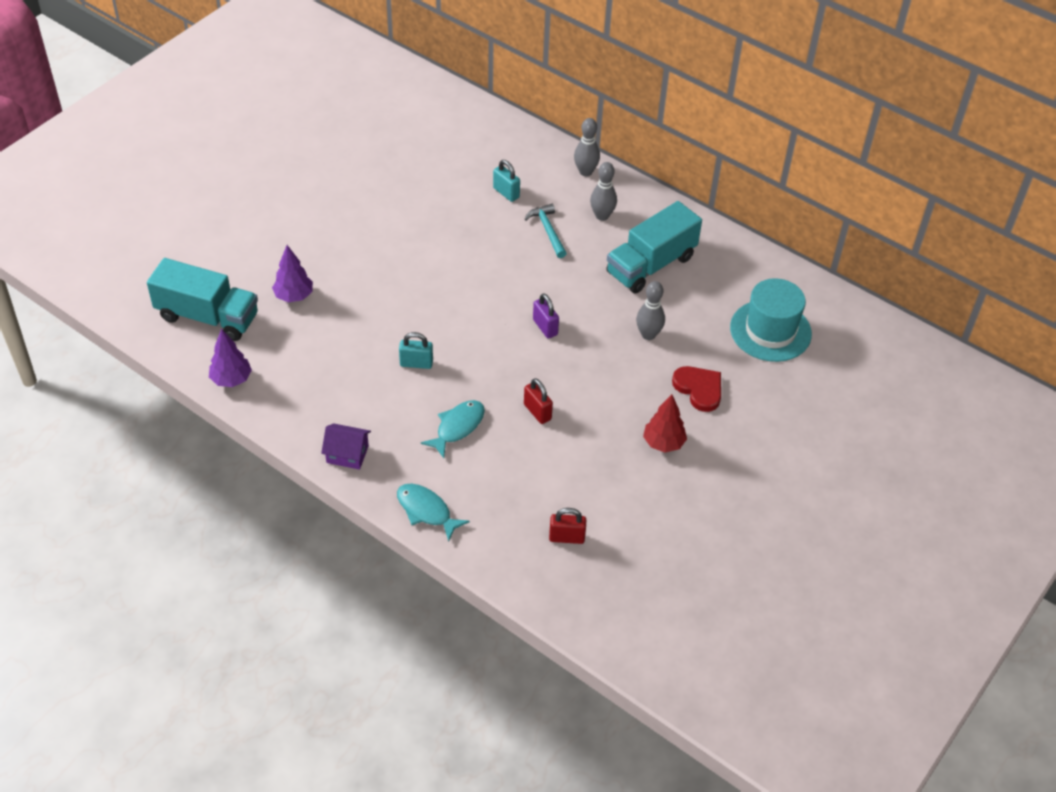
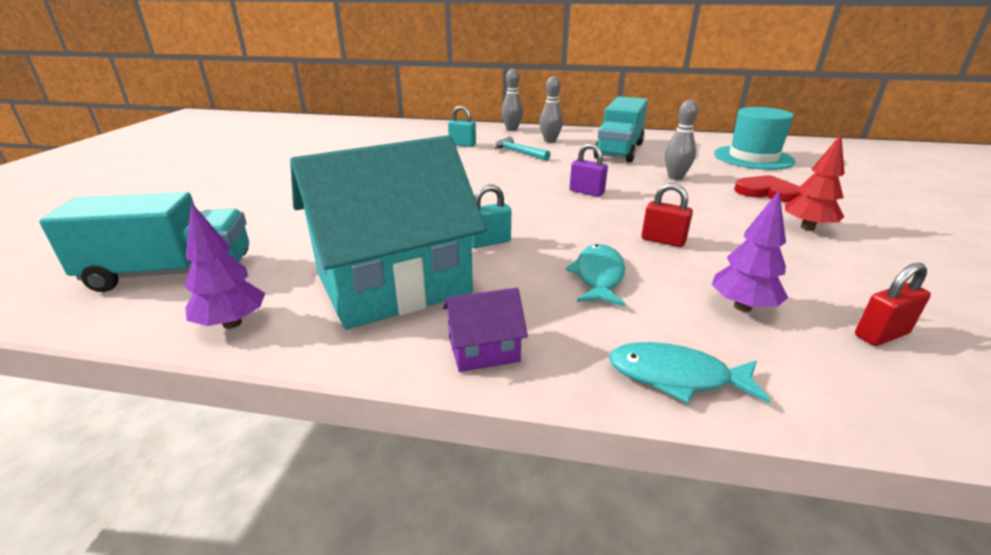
camera: 25 degrees left, 20 degrees down
(294, 296) = (294, 231): purple tree -> purple tree (742, 307)
(330, 382) = (393, 284): none -> turquoise house

